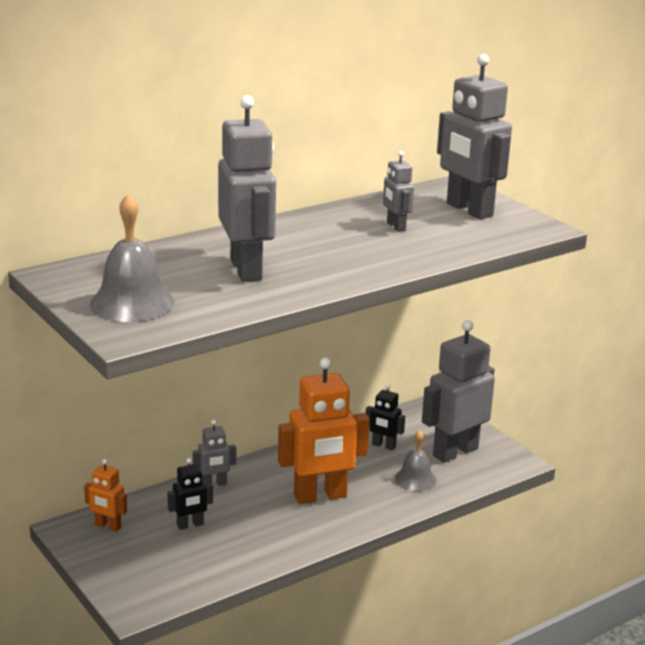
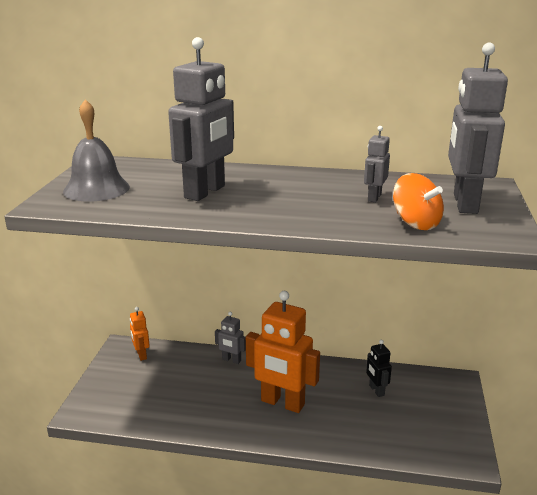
camera: 45 degrees right, 0 degrees up
(190, 525) = (181, 378): black robot -> none
(415, 479) = (365, 427): grey bell -> none
(455, 452) = (426, 423): grey robot -> none
(467, 239) = (416, 223): none -> orange spinning top

